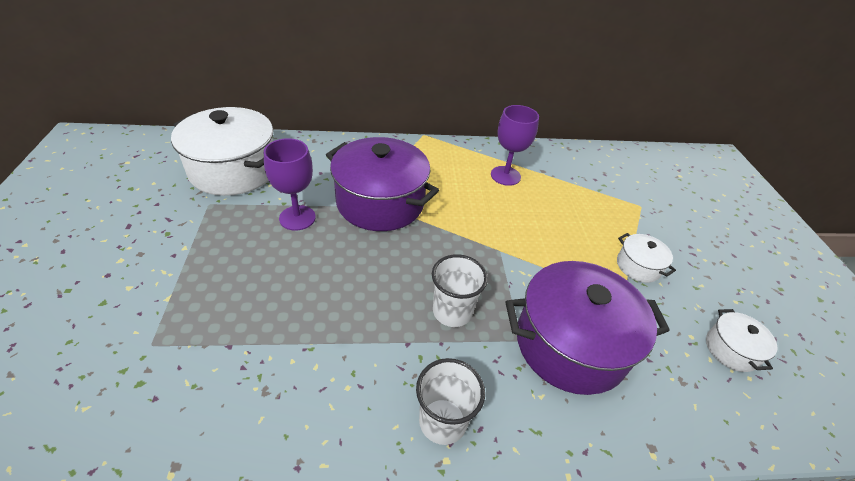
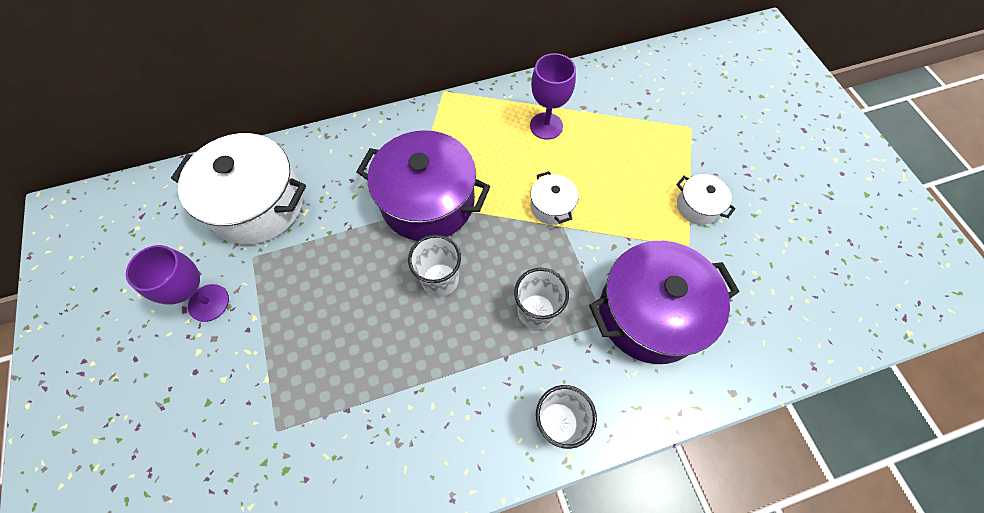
camera: 10 degrees left, 20 degrees up
(297, 218) = (351, 247): purple goblet -> purple goblet (209, 303)
(367, 262) = (440, 280): none -> white cup
(731, 350) = (790, 276): white pot -> white pot (551, 206)

